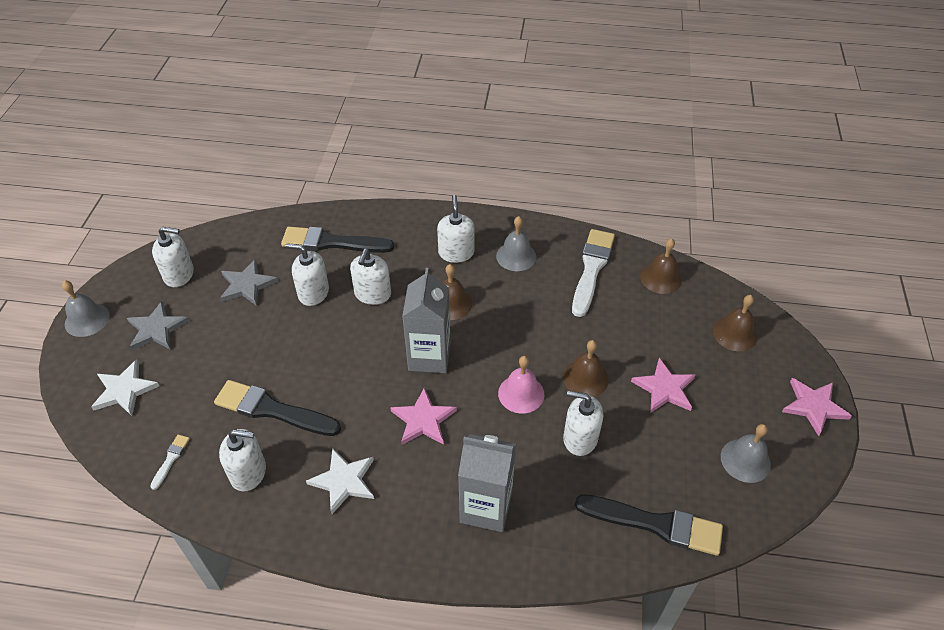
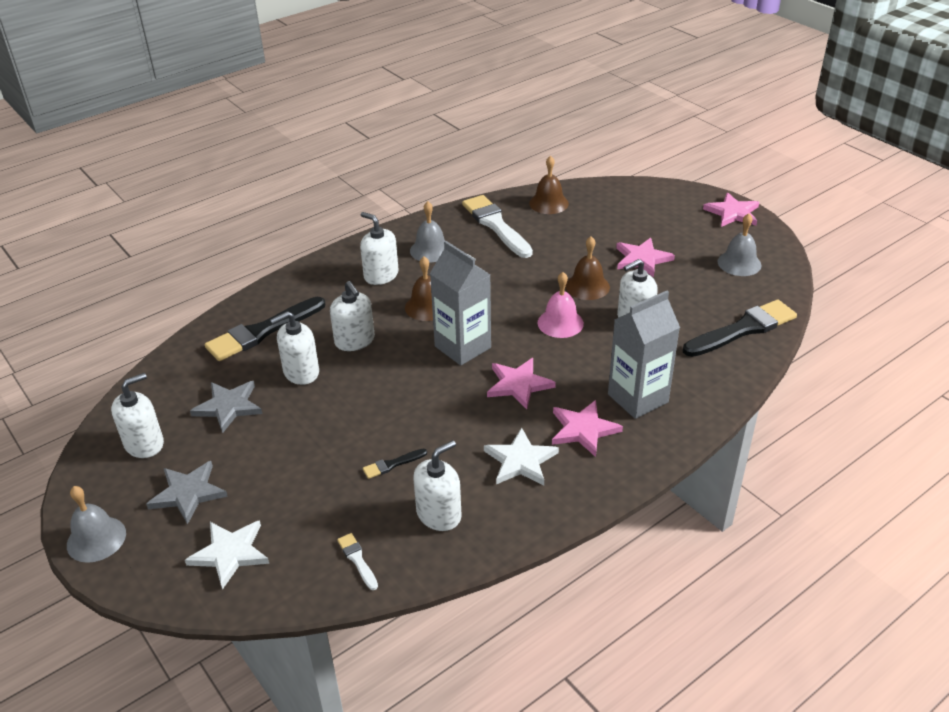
camera: 45 degrees left, 10 degrees down
(272, 410) = (392, 464): black brush -> black brush, size x0.44
(414, 496) = (583, 430): none -> pink star
(735, 333) = (637, 205): brown bell -> none

